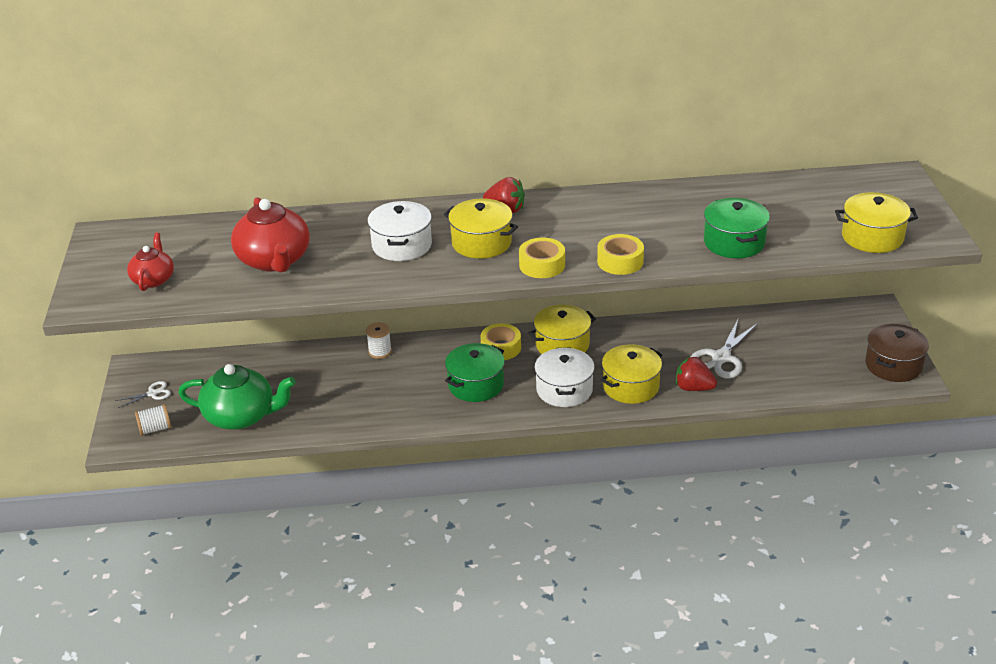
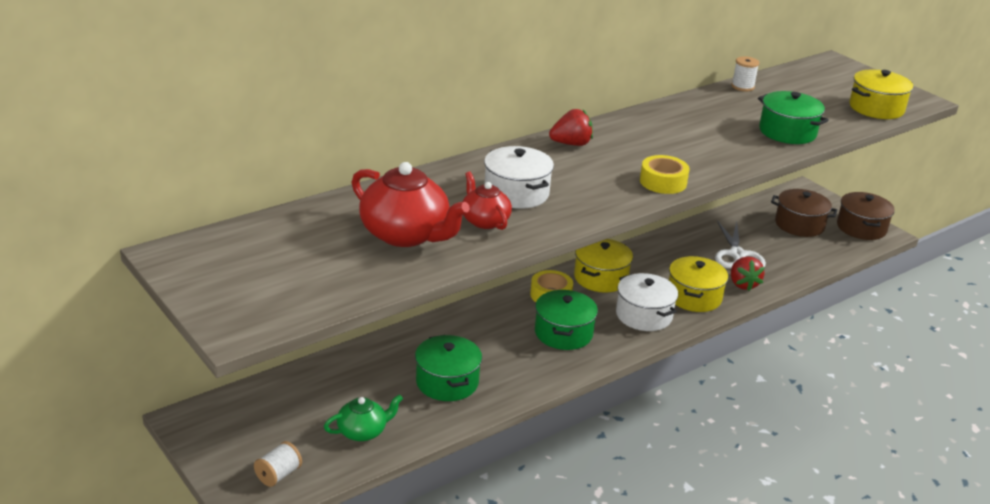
camera: 35 degrees left, 5 degrees down
(152, 393) = (237, 439): white scissors -> none
(153, 279) = (294, 284): red teapot -> red teapot (484, 221)
(241, 416) = (363, 431): green teapot -> green teapot, size x0.58
(340, 397) = (447, 382): none -> green pot
(380, 351) = (441, 329): white spool -> white spool (742, 87)
(481, 243) = (586, 175): yellow pot -> none
(620, 261) = (722, 165): yellow tape -> none
(693, 388) = (743, 284): red strawberry -> red strawberry turned 90 degrees counterclockwise
(825, 344) = (799, 225): none -> brown pot

